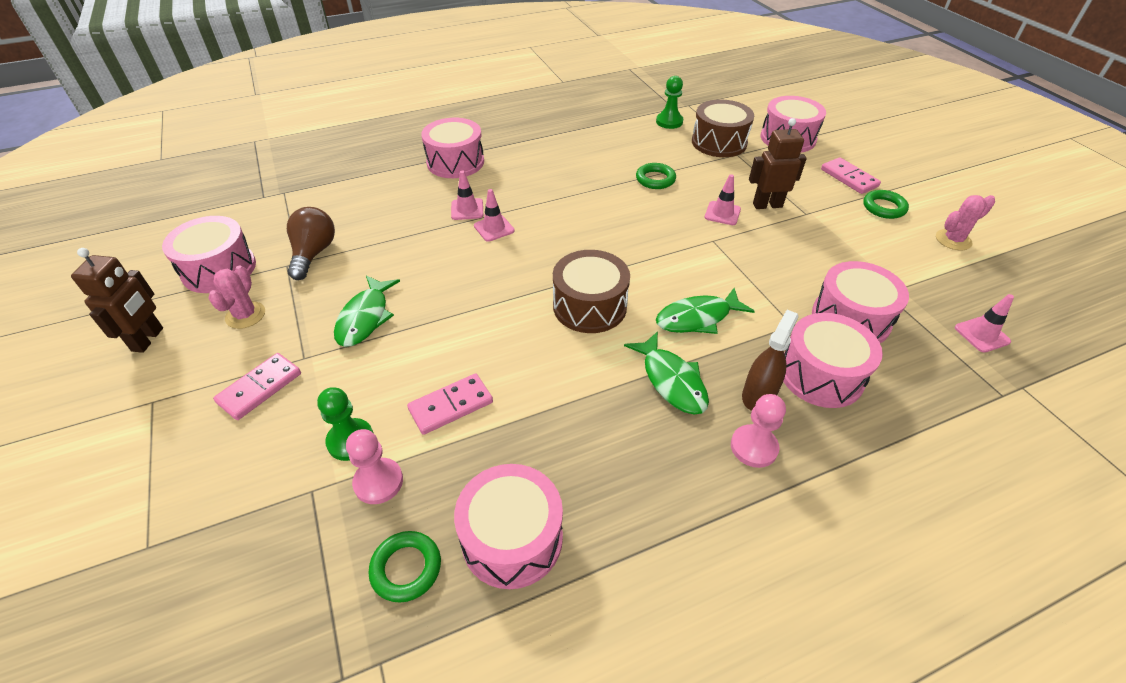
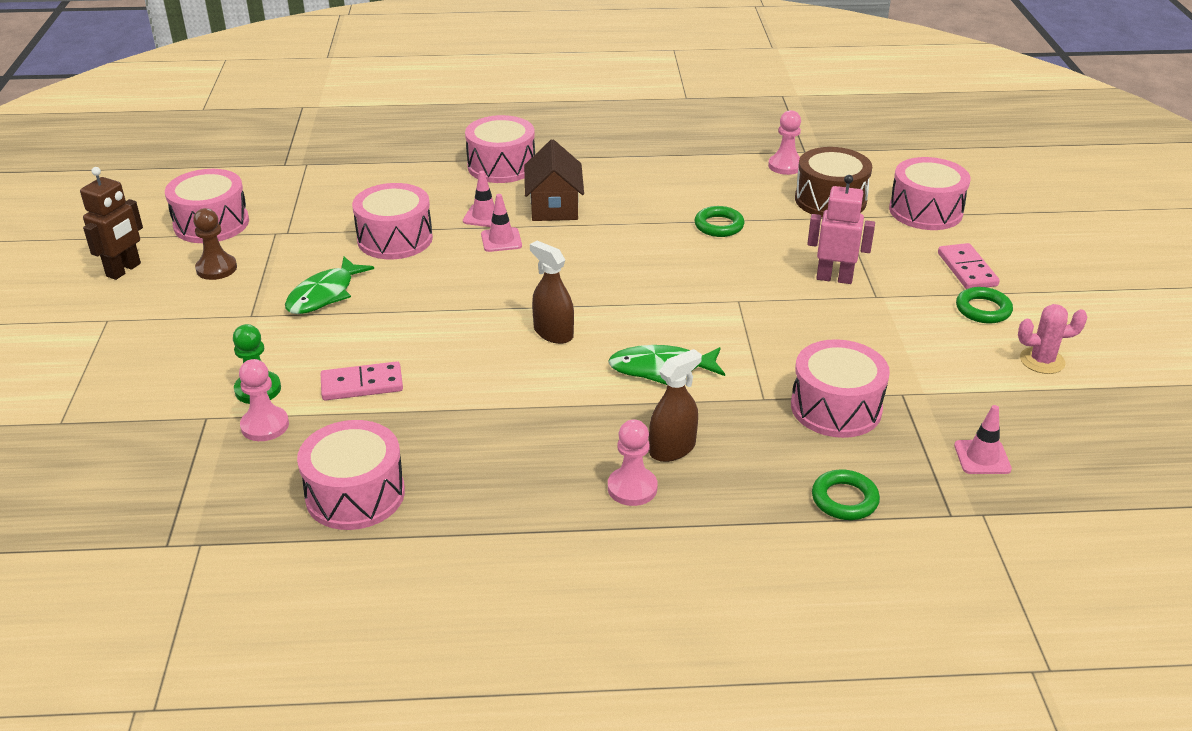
camera: 20 degrees right, 10 degrees down
(245, 315) = (216, 268): pink cactus -> brown pawn
(260, 388) = (201, 331): pink domino -> none
(314, 253) = (306, 227): brown light bulb -> none
(406, 568) = (254, 491): green ring -> green ring (844, 499)
(519, 189) = (554, 206): none -> brown house
(589, 306) = (553, 333): brown drum -> brown spray bottle
(669, 122) = (785, 166): green pawn -> pink pawn
(671, 381) = (591, 415): green fish -> none
(722, 213) = (772, 276): pink traffic cone -> none
(767, 205) = (834, 278): brown robot -> pink robot
(821, 374) = (756, 448): pink drum -> pink drum (395, 239)

